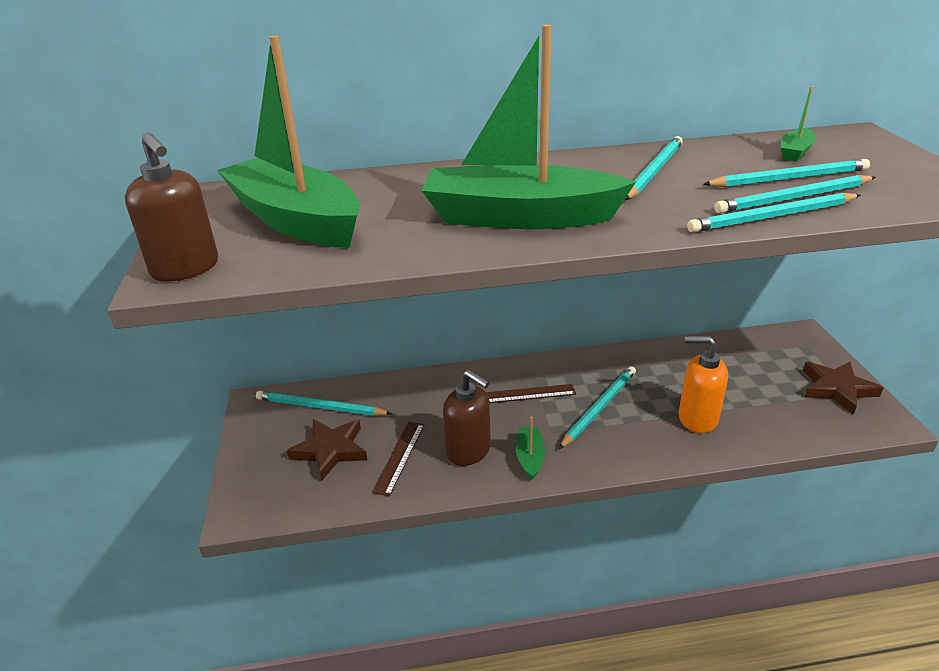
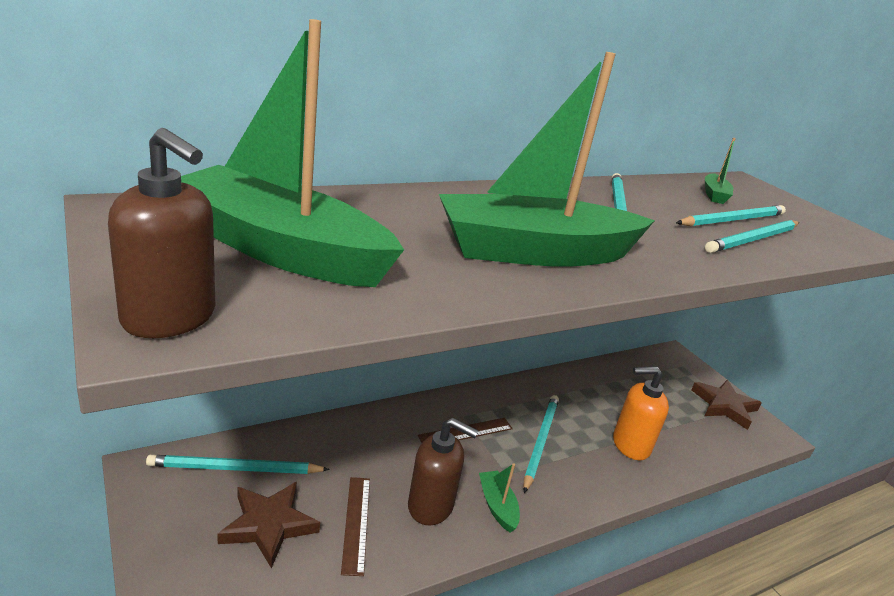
camera: 25 degrees left, 5 degrees down
(772, 217) = (754, 258): turquoise pencil -> none

